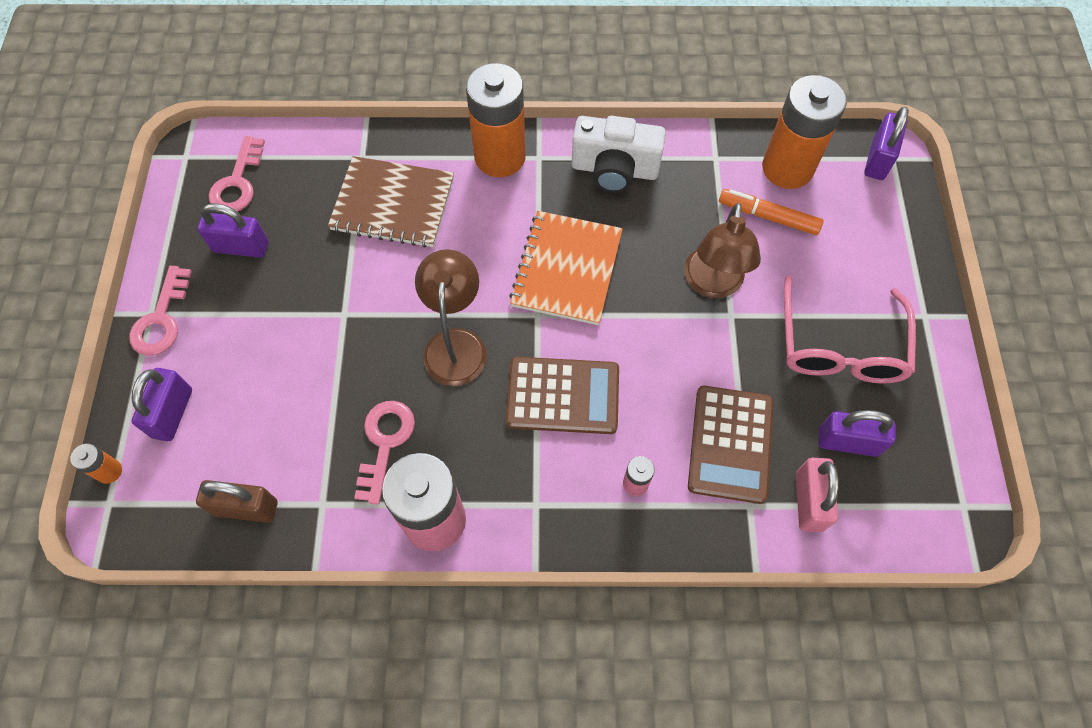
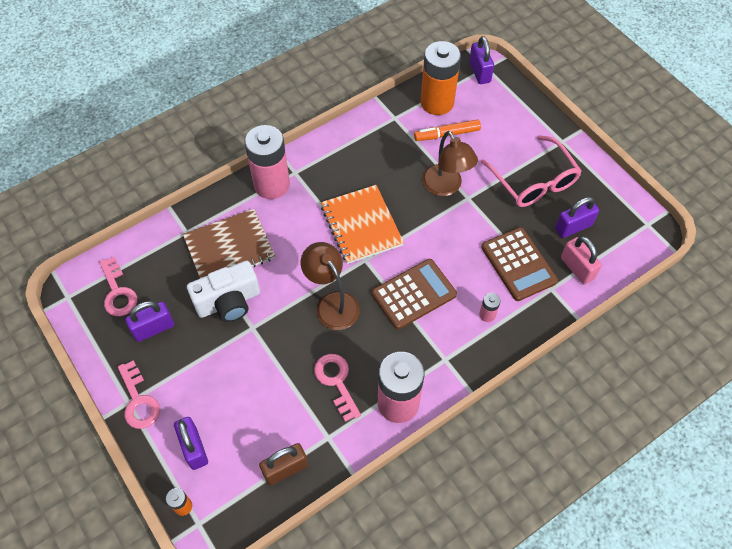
camera: 35 degrees left, 5 degrees down
(500, 157) = (272, 185): orange battery -> pink battery
(614, 170) = (344, 155): white camera -> white camera (228, 302)

